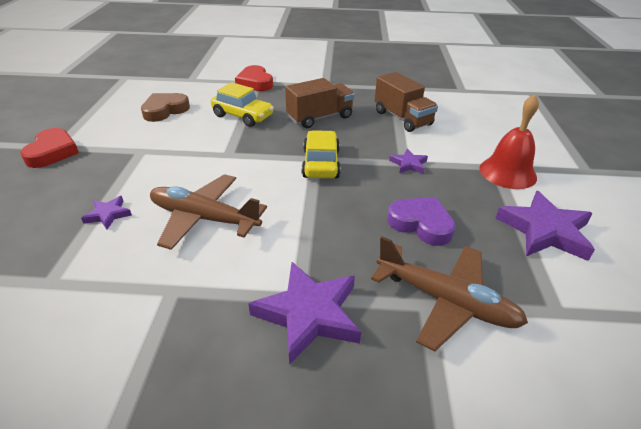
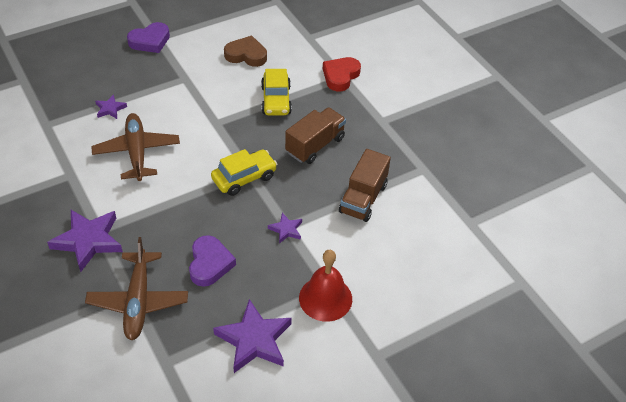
camera: 55 degrees right, 10 degrees up
(52, 152) = (150, 41): red heart -> purple heart
(320, 117) = (315, 145): brown truck -> brown truck turned 75 degrees counterclockwise

